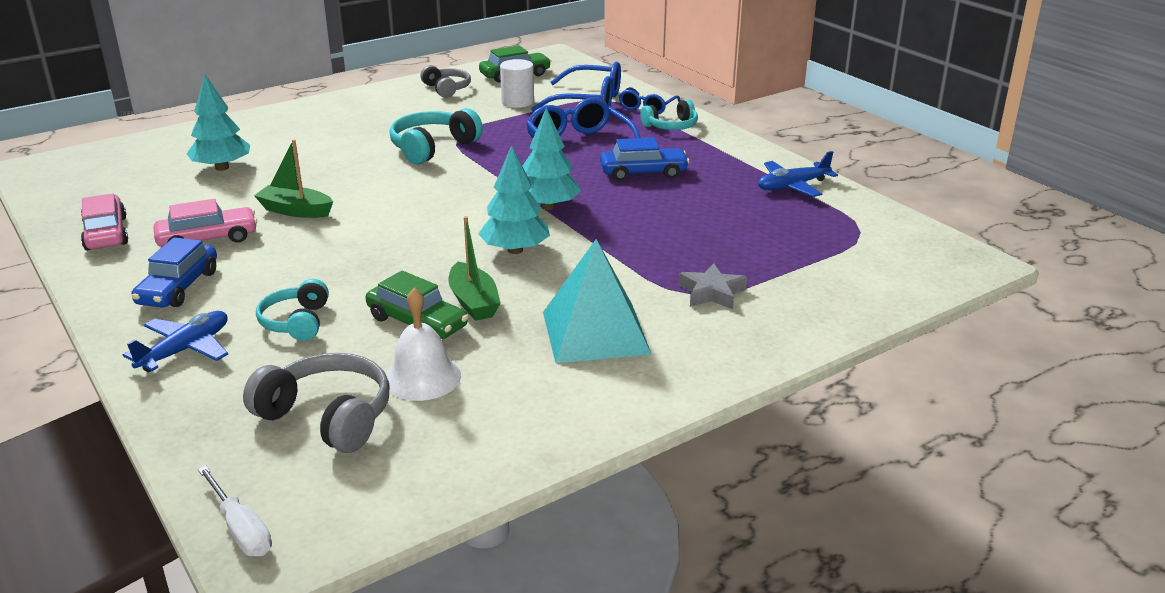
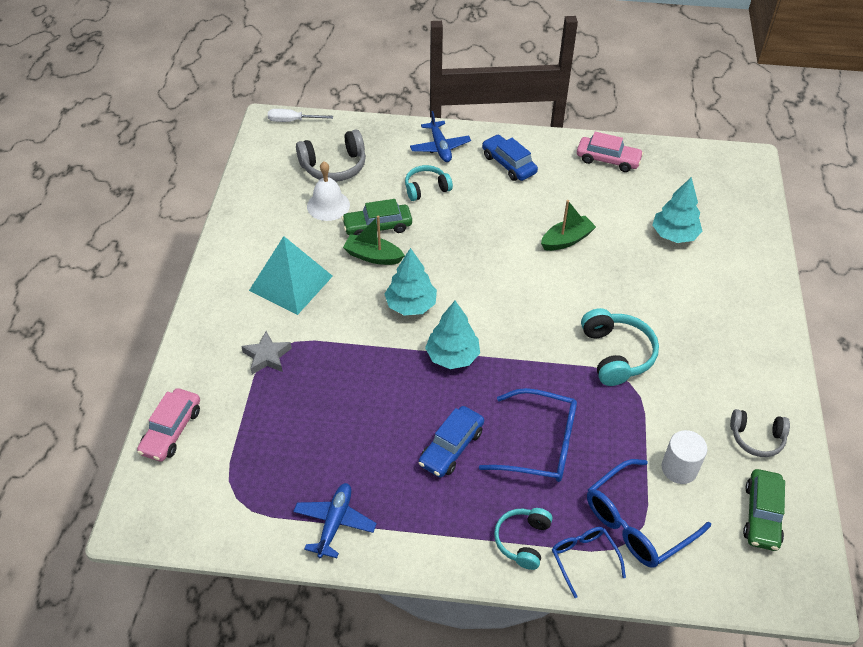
camera: 130 degrees right, 20 degrees up
(208, 239) = (560, 192): pink car -> pink car (171, 430)
(296, 322) = (426, 188): turquoise headphones -> turquoise headphones turned 60 degrees counterclockwise

